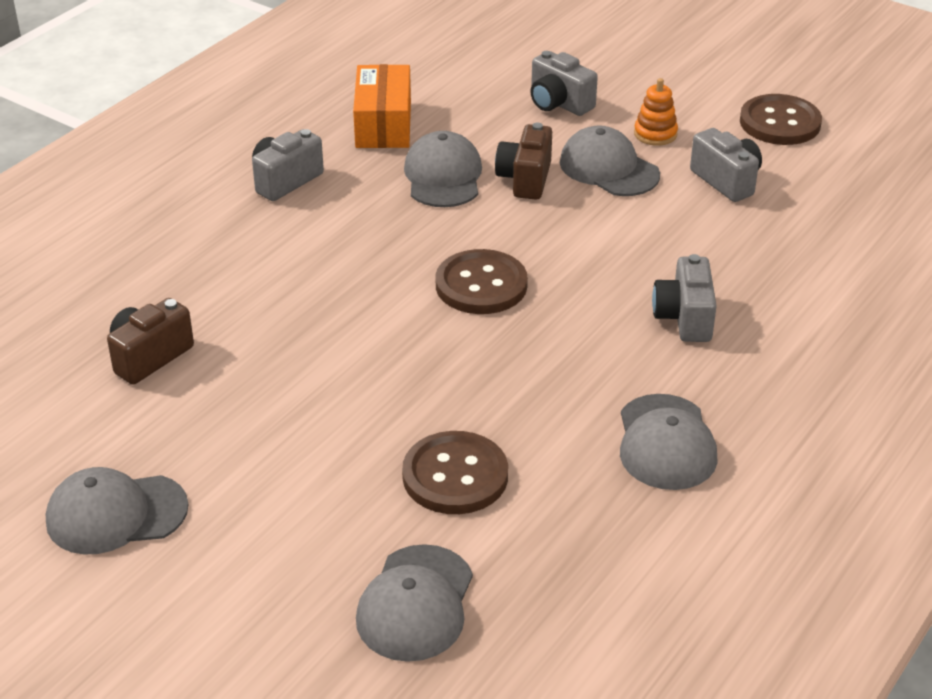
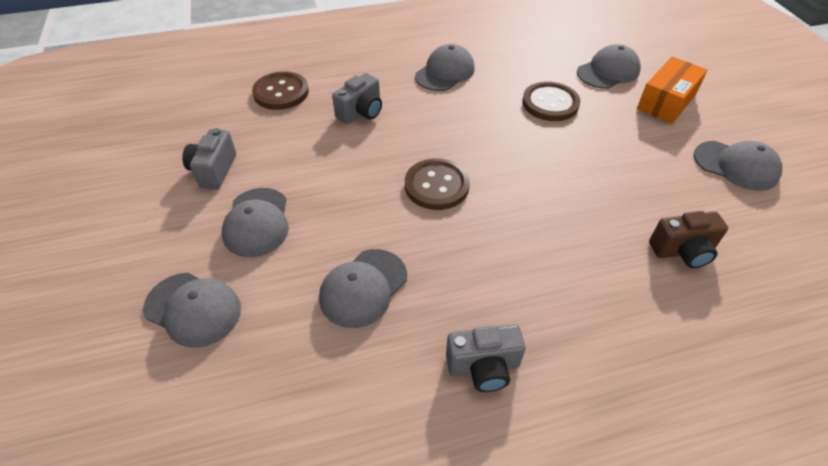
camera: 140 degrees left, 10 degrees up
(383, 124) = (342, 386): orange box -> orange box (666, 102)
(525, 179) = (316, 248): brown camera -> none
(558, 103) = (193, 309): grey camera -> grey cap
(655, 134) = (187, 232): orange stacking toy -> none
(780, 123) = (112, 191): brown button -> brown button (281, 92)

